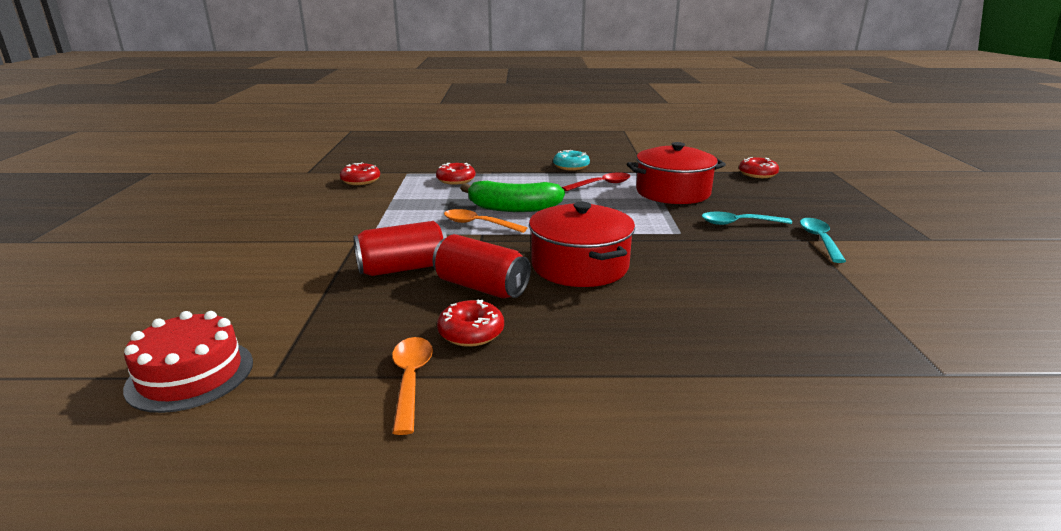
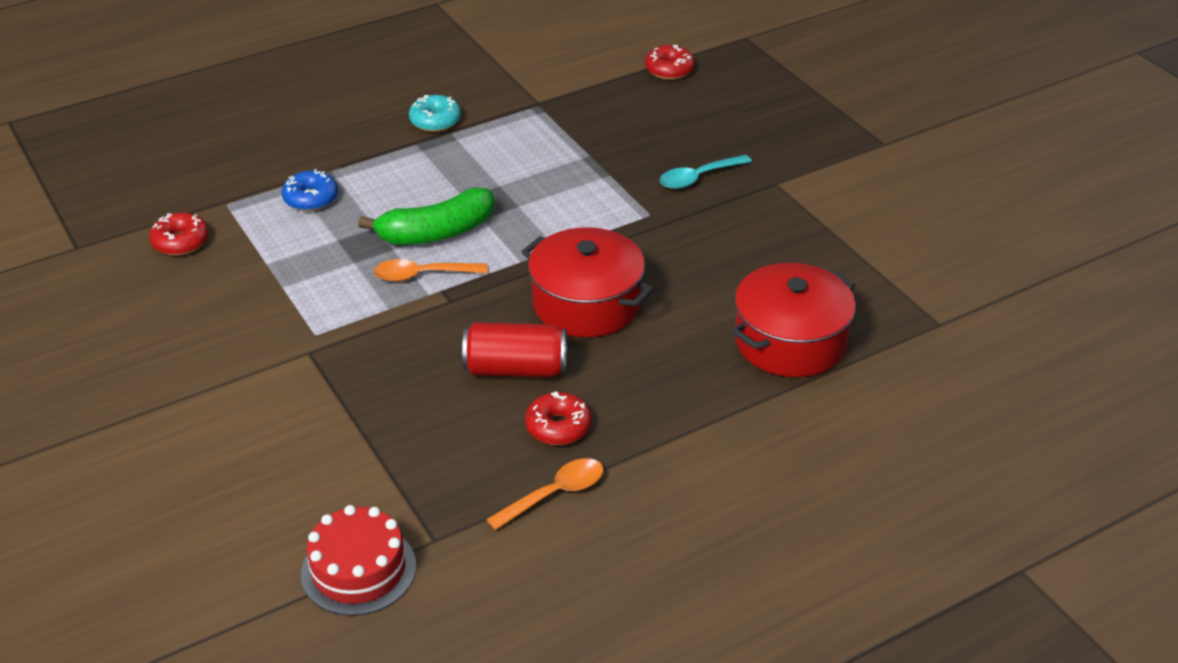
camera: 30 degrees left, 15 degrees up
(403, 268) = (410, 374): red can -> none
(411, 380) = (555, 494): orange spoon -> orange spoon turned 90 degrees clockwise
(456, 180) = (311, 199): red donut -> blue donut
(601, 184) = (503, 150): red spoon -> none
(673, 192) = (596, 140): red pot -> red pot (790, 341)
(819, 240) = (787, 180): turquoise spoon -> none

